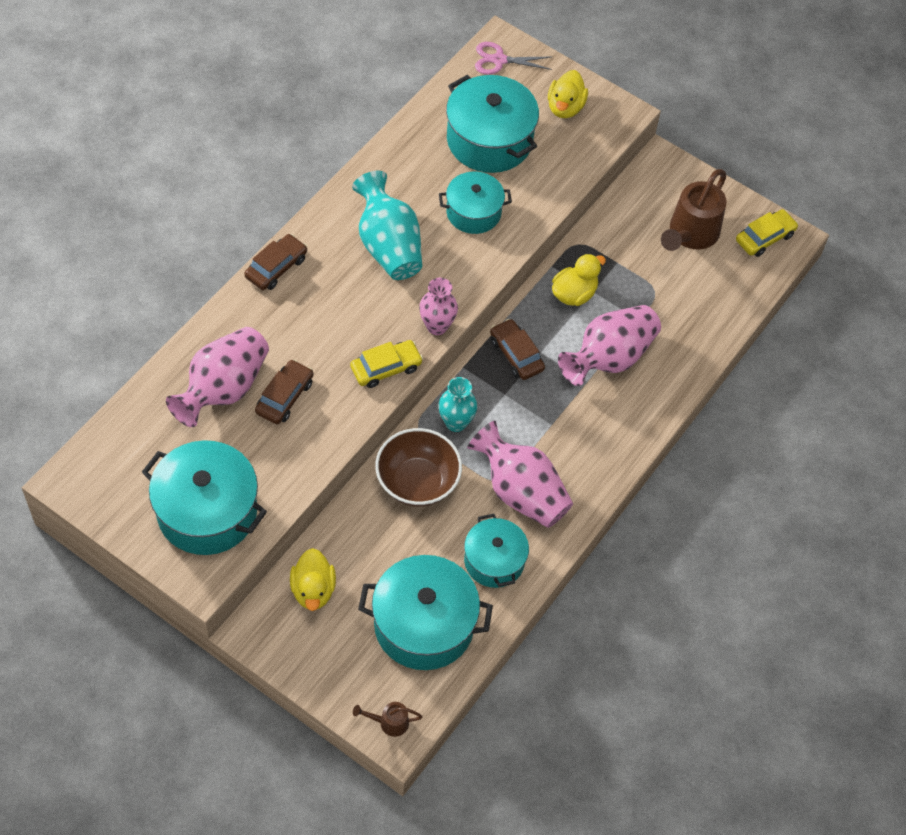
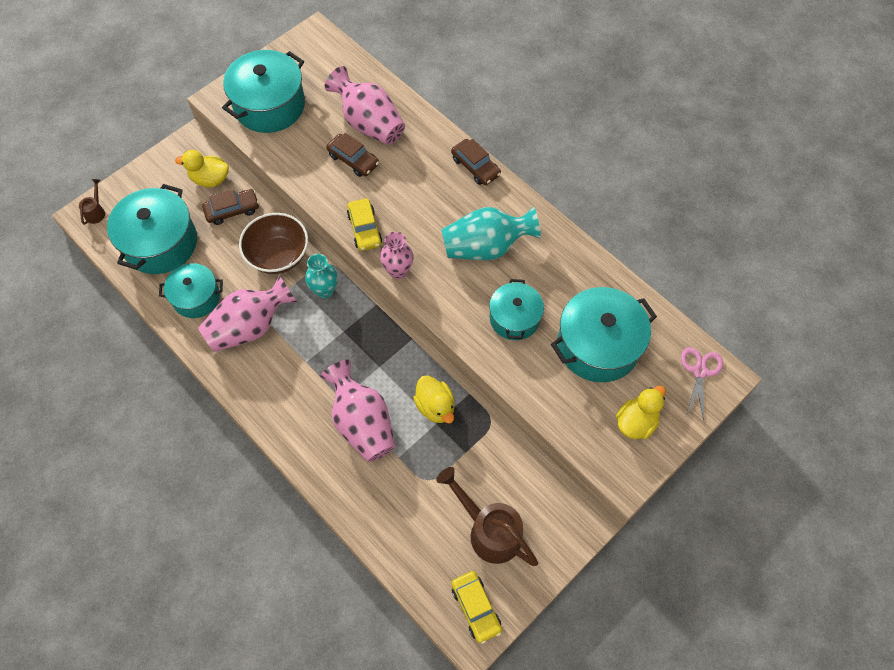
camera: 105 degrees right, 5 degrees up
(516, 354) = (380, 347): brown car -> brown car (232, 210)
(565, 107) = (636, 422): yellow duck -> yellow duck turned 105 degrees clockwise

